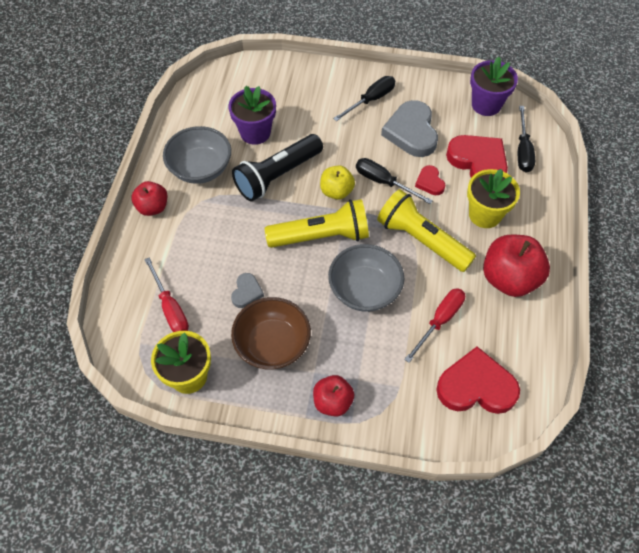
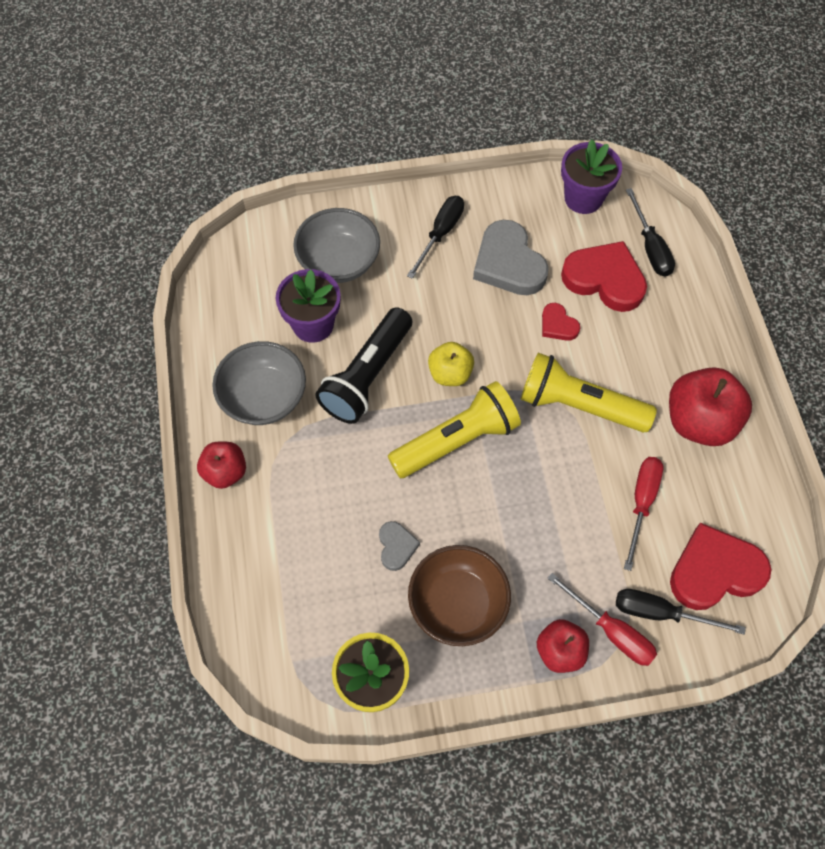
camera: 20 degrees left, 5 degrees up
(170, 308) = (310, 601): red screwdriver -> red screwdriver (611, 631)
(364, 290) = (538, 494): grey bowl -> grey bowl (339, 262)
(383, 182) = (502, 342): black screwdriver -> black screwdriver (660, 613)
(485, 214) = (639, 347): yellow flower pot -> none

